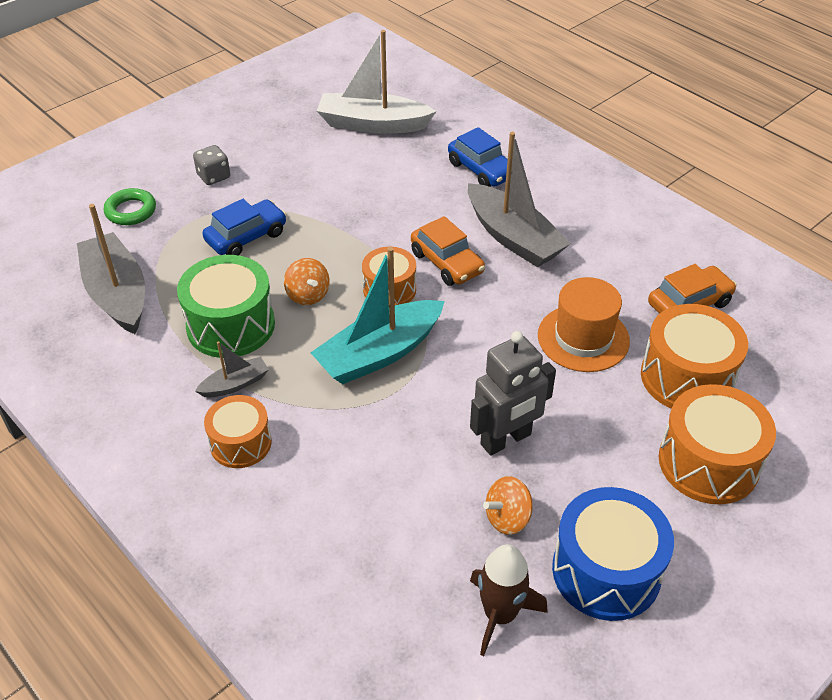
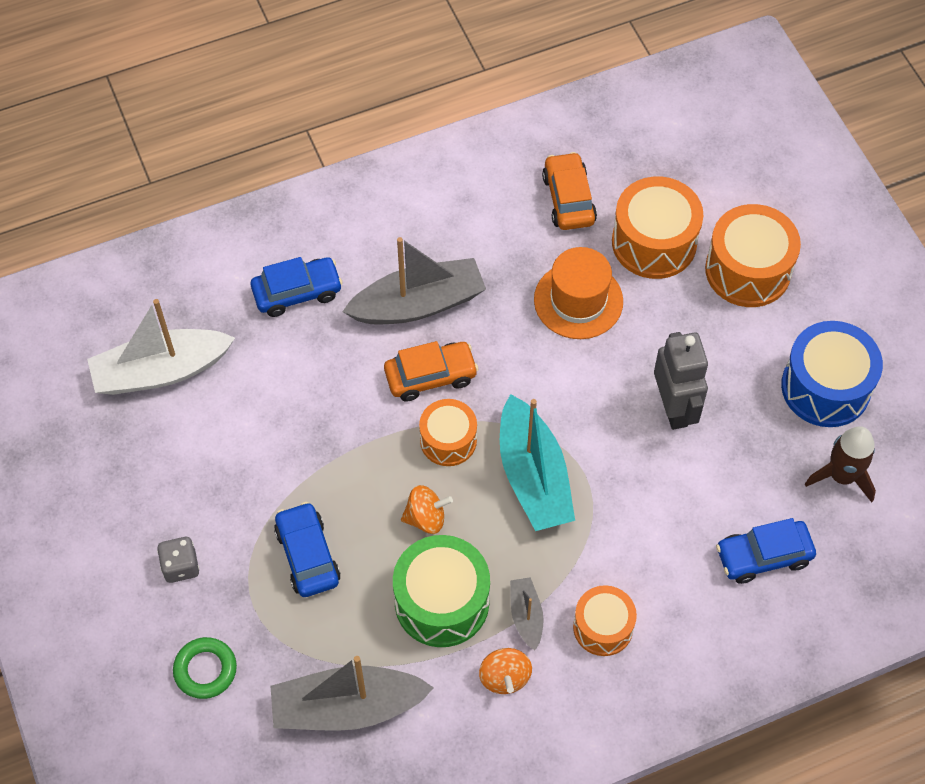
camera: 70 degrees left, 15 degrees up
(367, 560) = (763, 556): none -> blue car
(373, 124) = (161, 371): white boat -> white boat turned 45 degrees clockwise
(507, 518) = (755, 437): orange spinning top -> orange spinning top (505, 677)

